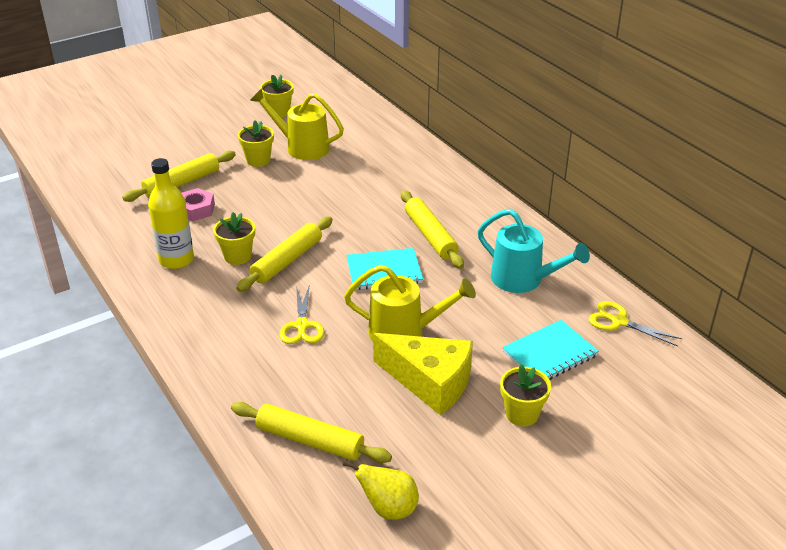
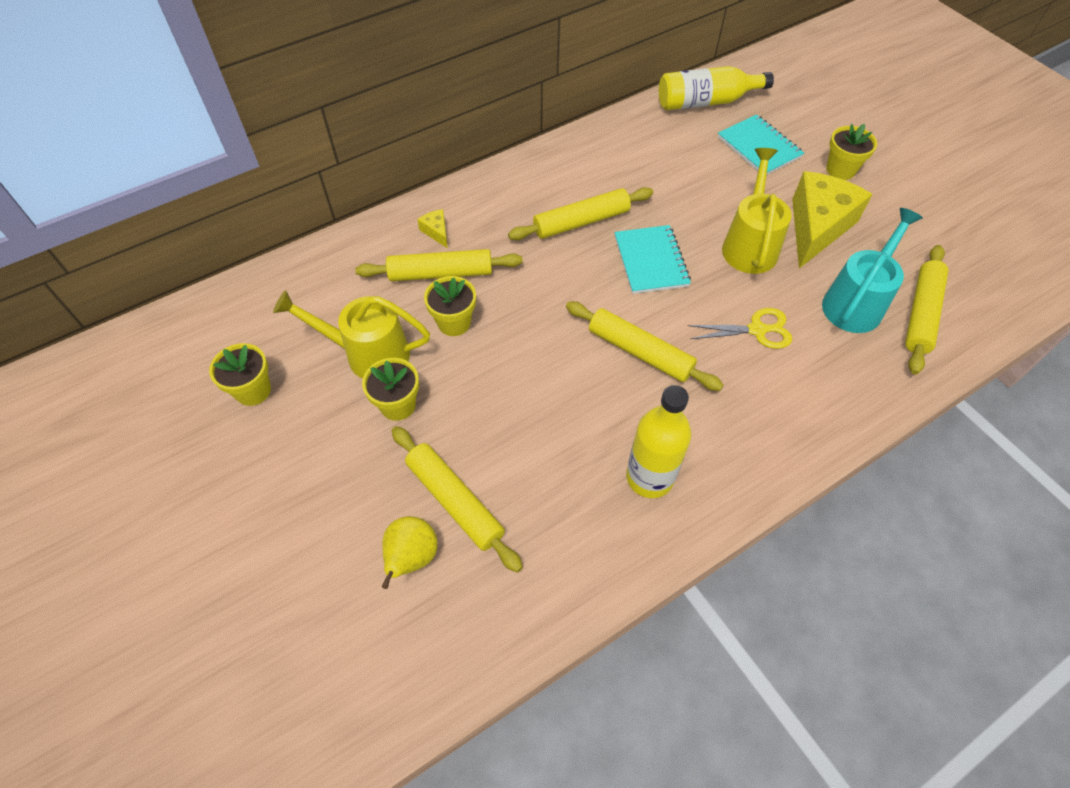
camera: 90 degrees left, 20 degrees up
(196, 210) = (528, 471): pink nut -> none
(237, 256) = (635, 406): yellow flower pot -> yellow flower pot (454, 323)
(301, 147) = (368, 354): yellow watering can -> yellow watering can turned 75 degrees clockwise
(373, 171) = (441, 273): none -> yellow rolling pin
(388, 508) = (978, 256): yellow pear -> yellow pear (411, 558)
(416, 168) = (436, 232): none -> yellow cheese
(524, 280) = (653, 155): turquoise watering can -> turquoise watering can (856, 302)
(619, 322) = (706, 102): yellow scissors -> yellow bottle

